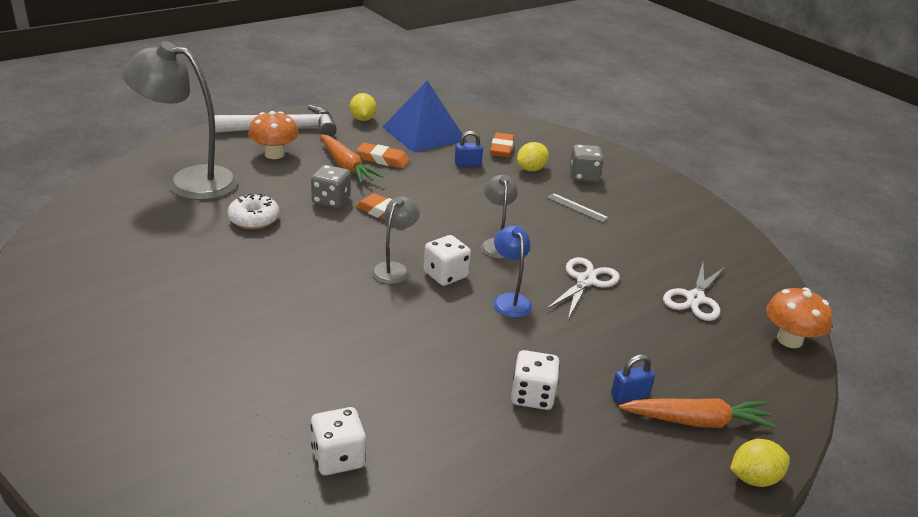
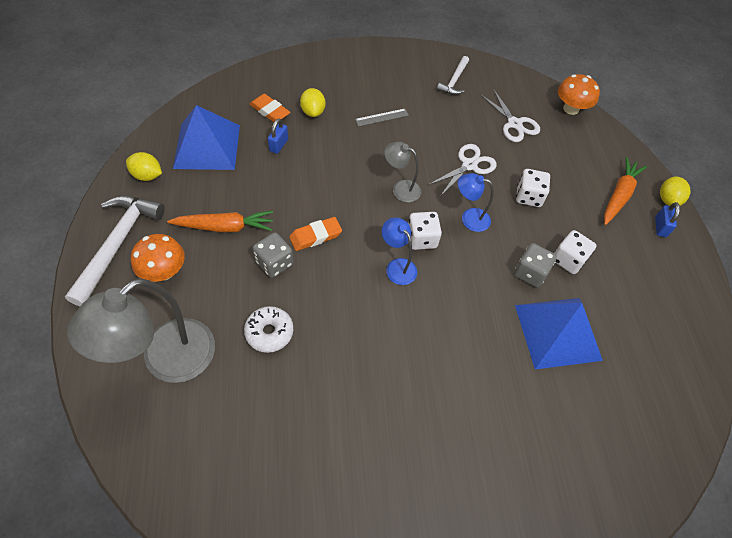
camera: 60 degrees left, 25 degrees up
(338, 457) = (584, 394): white dice -> white dice (528, 196)
(383, 159) = (231, 196): orange eraser -> none
(394, 269) = (397, 266): grey lamp -> blue lamp
(412, 412) = (557, 332): none -> blue pyramid
(584, 176) = (343, 88): grey dice -> grey dice (530, 273)
(586, 281) = (469, 165): white scissors -> white scissors turned 75 degrees clockwise
(629, 395) = (587, 212): blue padlock -> blue padlock (660, 227)
(697, 238) = (454, 81): none -> white hammer

